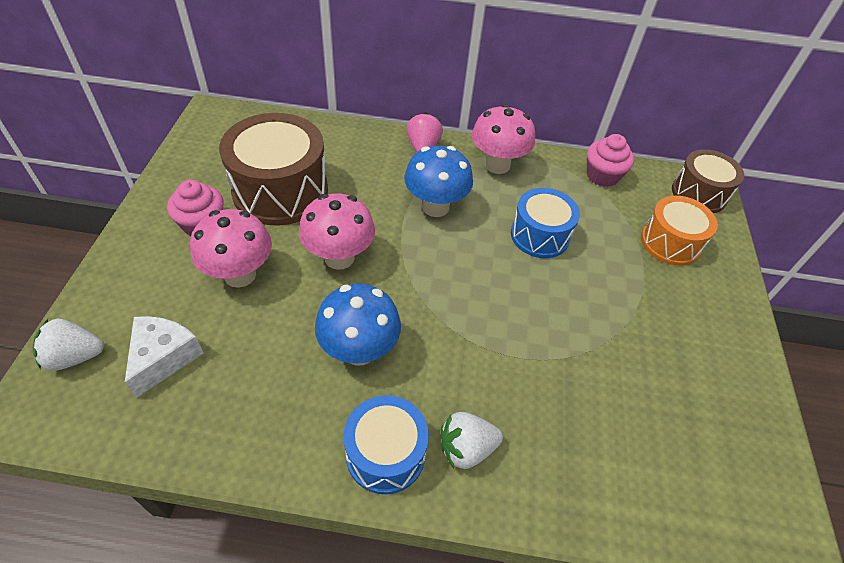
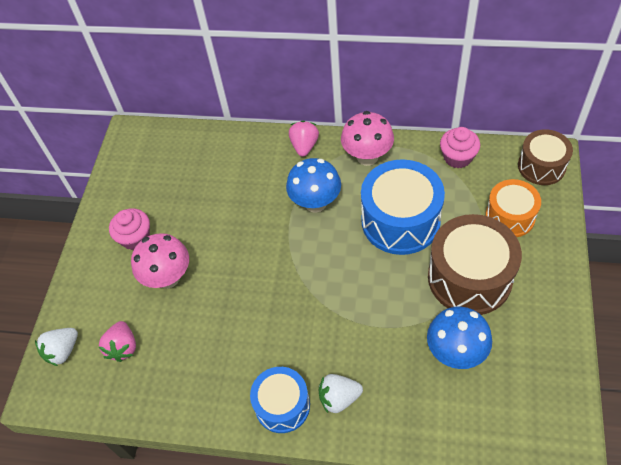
camera: 10 degrees right, 5 degrees up
(74, 356) = (63, 351): white strawberry -> white strawberry turned 45 degrees counterclockwise
(163, 358) = (123, 347): white cheese -> pink strawberry
(280, 191) = (191, 201): brown drum -> brown drum (469, 277)
(339, 257) = (241, 256): pink mushroom -> none
(359, 350) = (260, 331): blue mushroom -> blue mushroom (455, 352)
(540, 235) = (400, 221): blue drum -> blue drum, size x1.63

